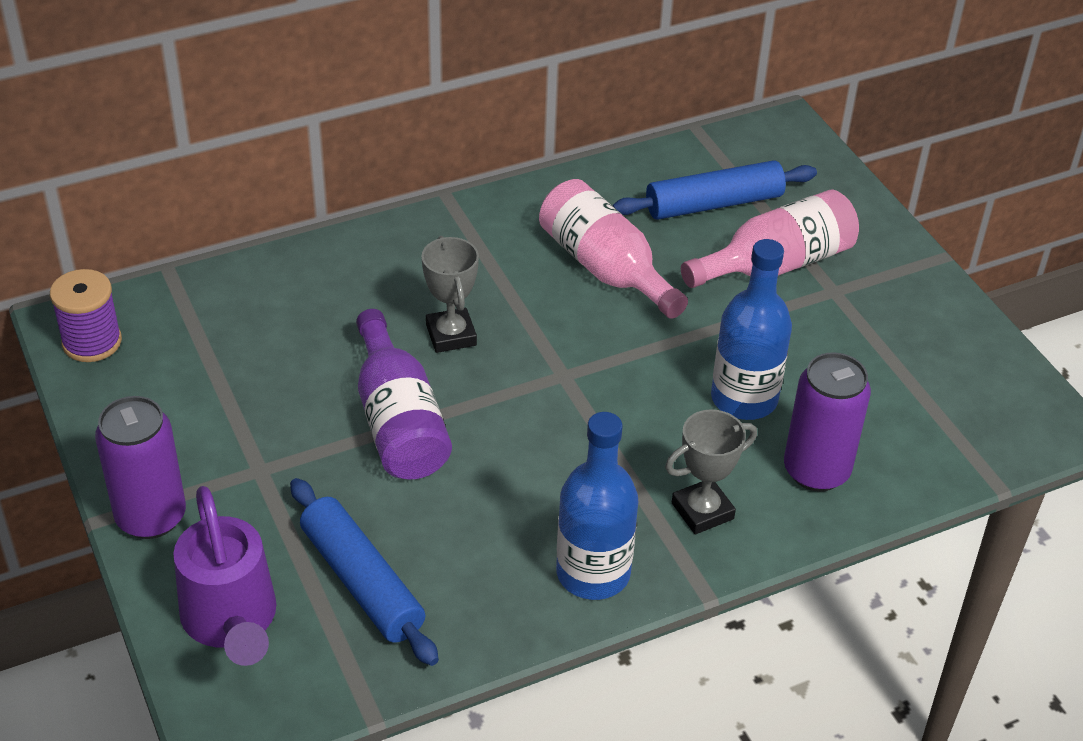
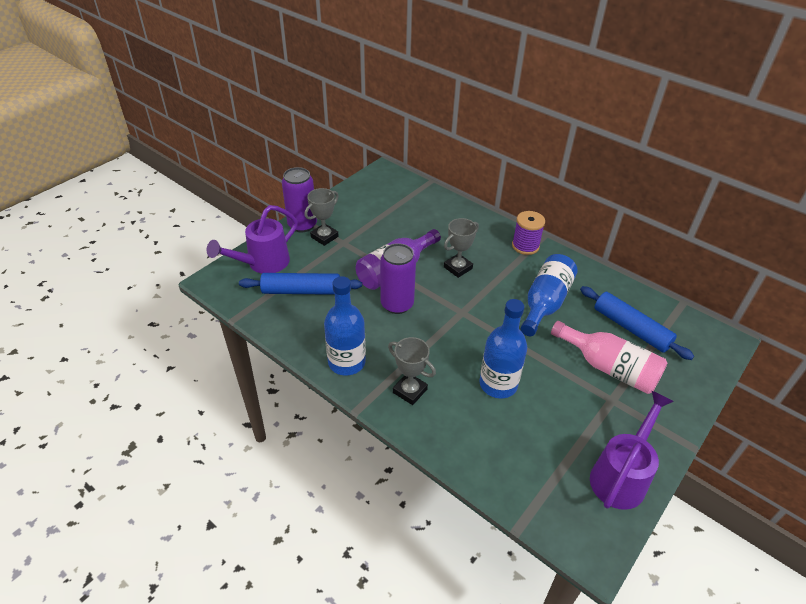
camera: 65 degrees right, 0 degrees up
(92, 342) = (378, 179): purple spool -> purple spool (525, 246)
(220, 493) = (324, 237): none -> grey trophy
(362, 582) = (301, 291): blue rolling pin -> blue rolling pin turned 60 degrees clockwise
(605, 268) = (545, 303): pink bottle -> blue bottle
(816, 471) = (468, 431): purple can -> purple can (397, 304)
(961, 346) = (621, 476): none -> purple watering can

